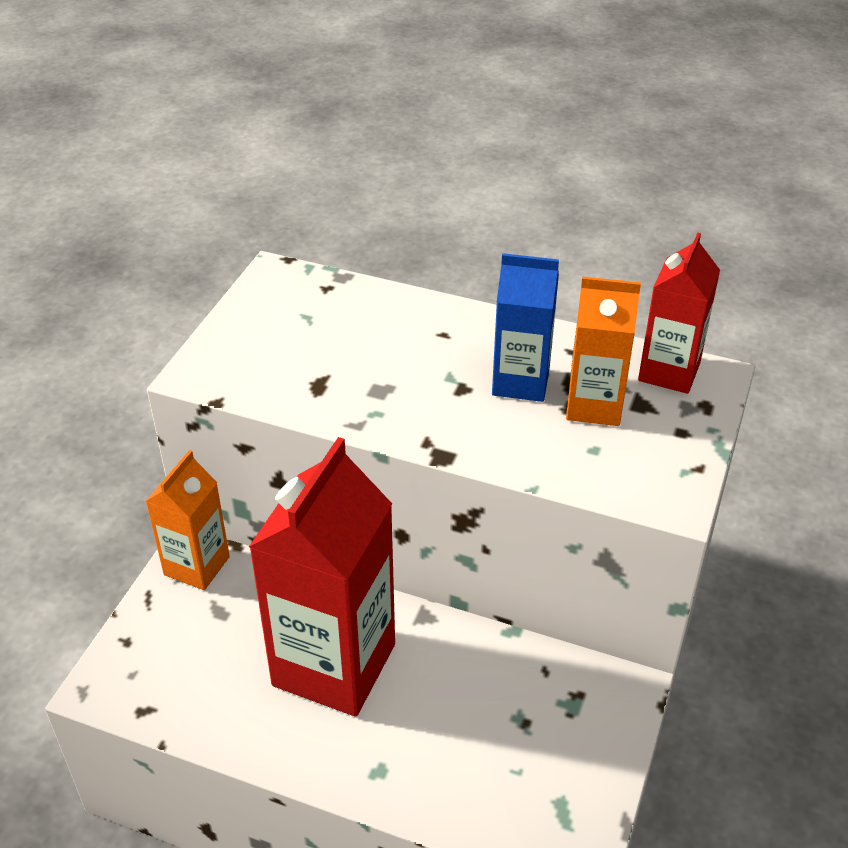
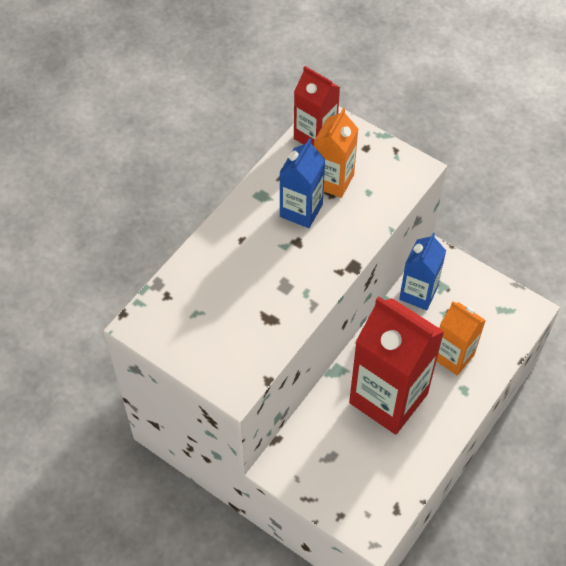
camera: 75 degrees left, 15 degrees up
(197, 566) = (288, 465): orange carton -> orange carton (453, 356)
(543, 671) = (418, 293): none -> blue carton

